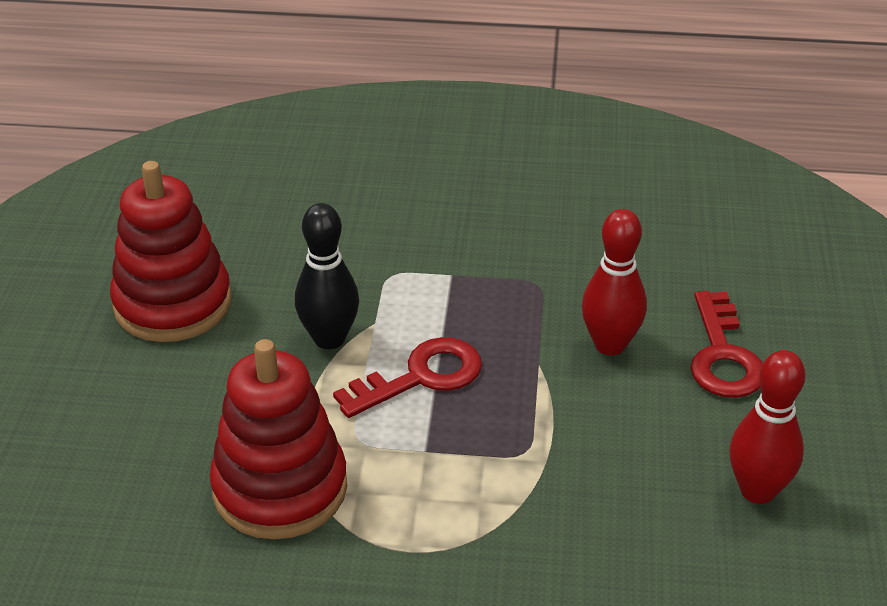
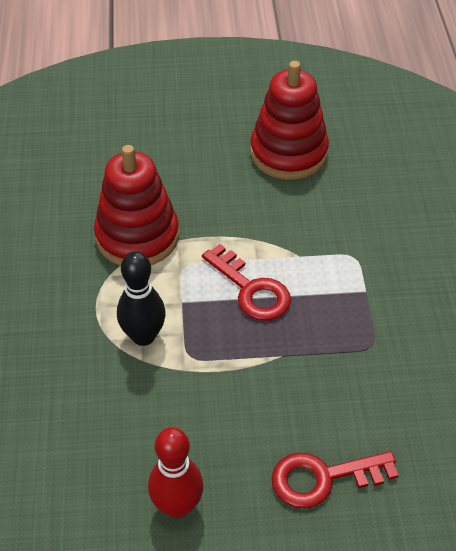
camera: 80 degrees right, 10 degrees up
(329, 339) = (276, 235): black bowling pin -> black bowling pin (143, 336)
(610, 345) = (315, 399): red bowling pin -> none

